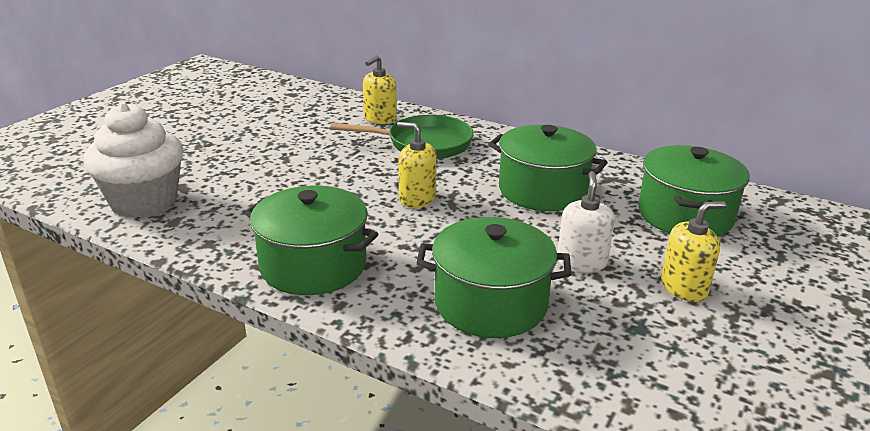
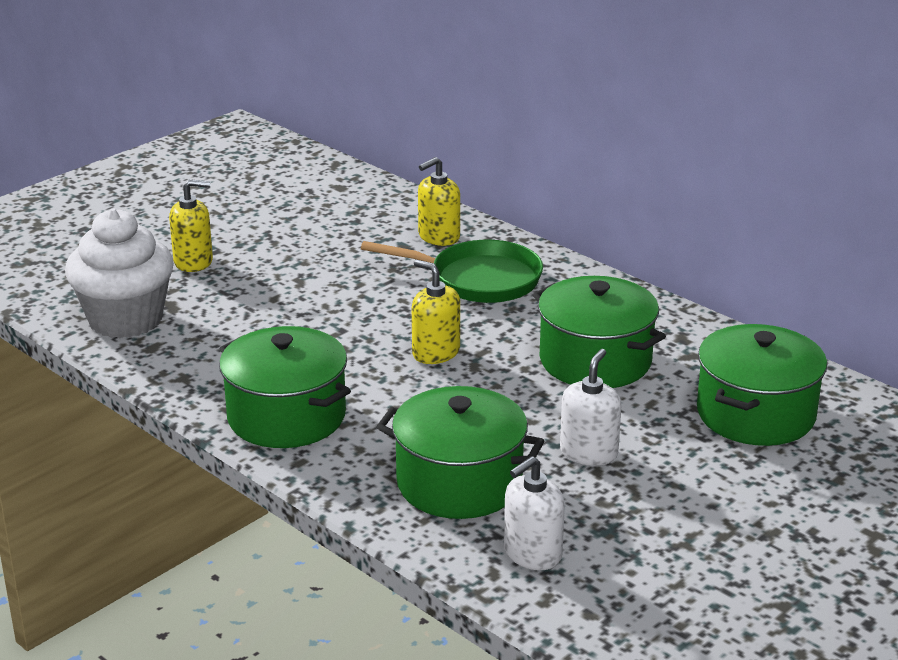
camera: 15 degrees right, 0 degrees up
(589, 360) = (532, 553): none -> white soap dispenser
(684, 288) = (689, 497): yellow soap dispenser -> yellow soap dispenser (193, 262)

